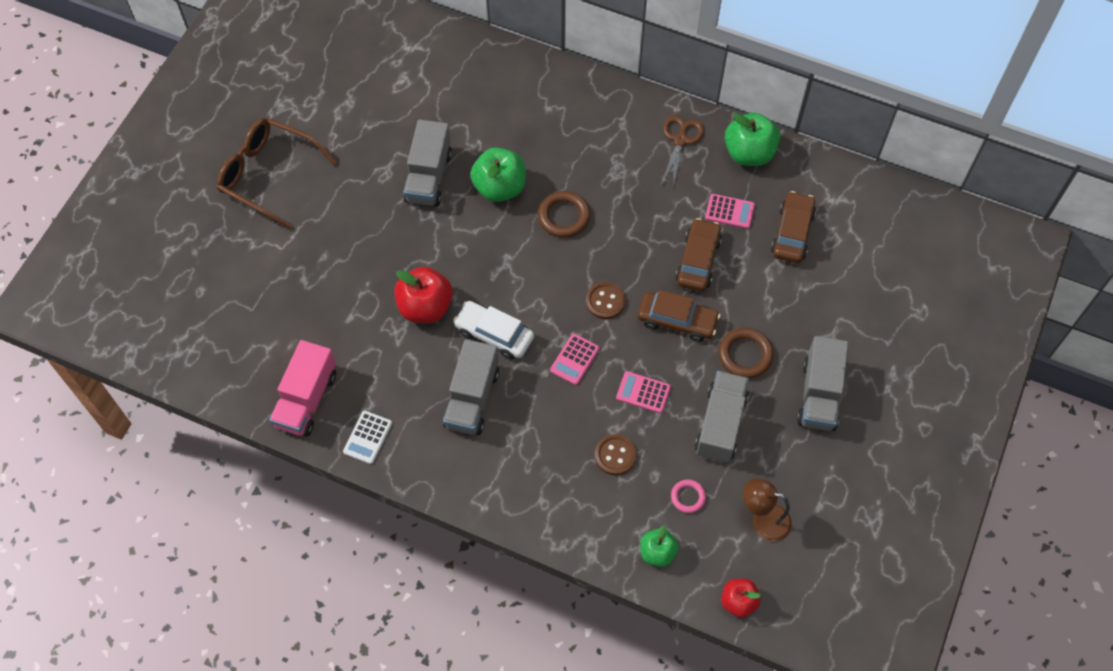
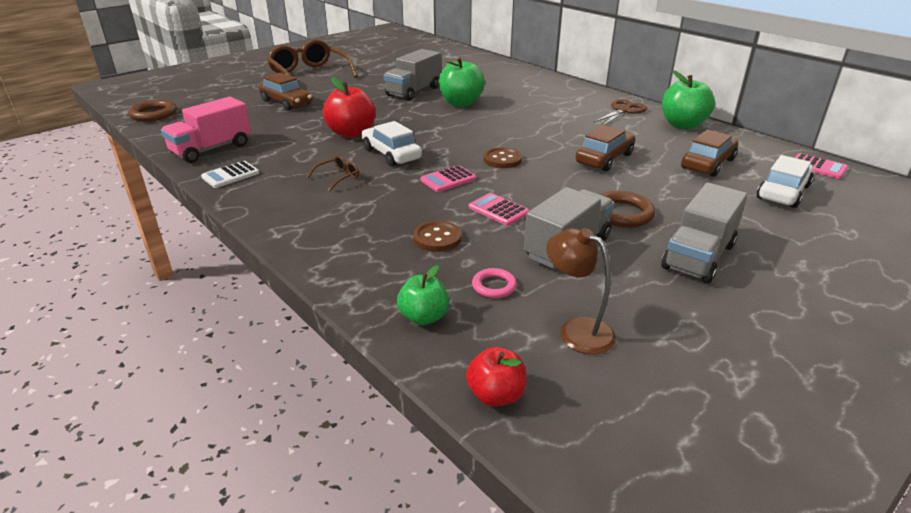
camera: 25 degrees right, 30 degrees down
(472, 398) = (338, 177): grey truck -> brown glasses
(564, 216) = (500, 121): brown ring -> brown ring (154, 114)
(677, 321) = (563, 181): brown car -> brown car (286, 102)
(729, 211) = (649, 144): pink calculator -> pink calculator (818, 167)
(864, 263) = (782, 192): none -> white car

